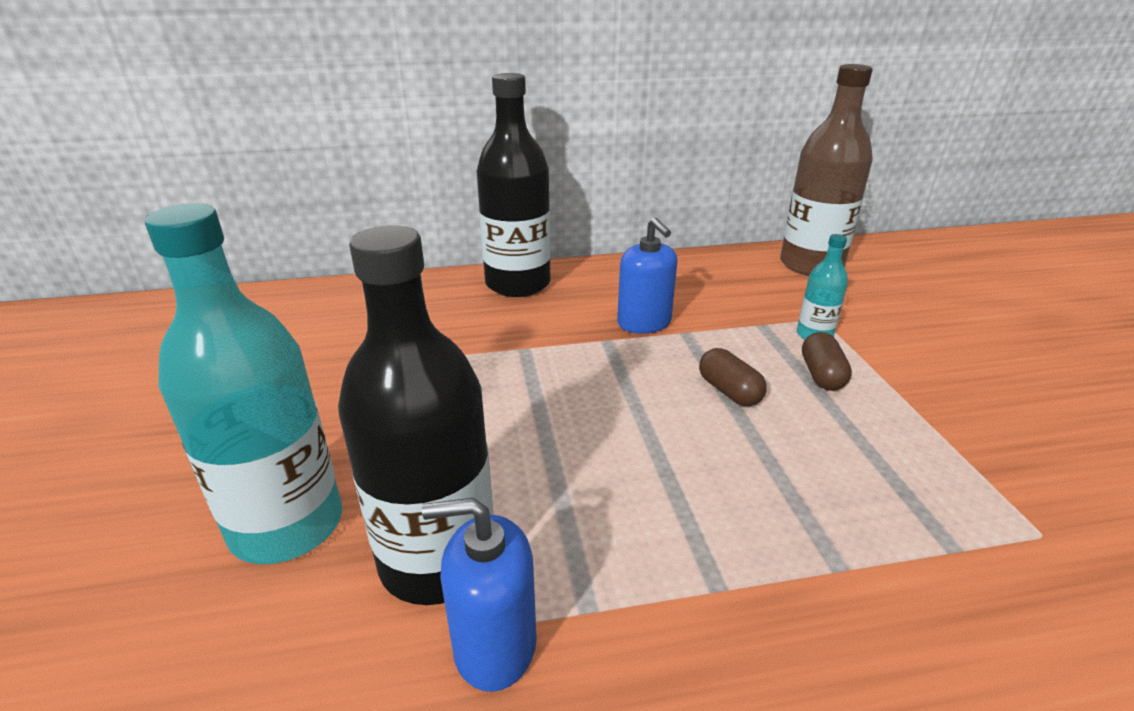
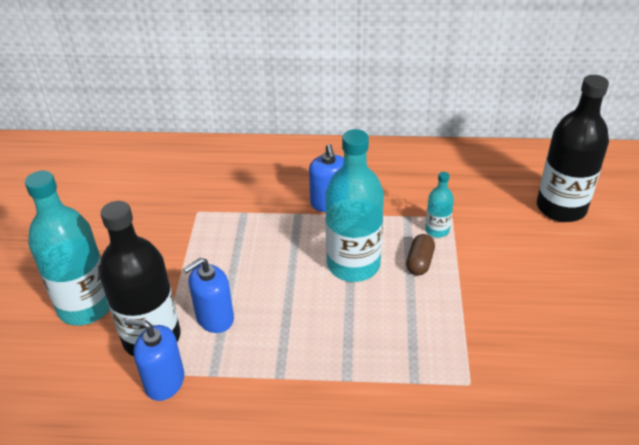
camera: 15 degrees right, 10 degrees up
(518, 284) = (261, 156): black bottle -> black bottle (561, 207)
(545, 504) = (214, 318): none -> blue soap dispenser
(729, 391) = (353, 264): brown capsule -> turquoise bottle
(811, 265) = (479, 166): brown bottle -> none

